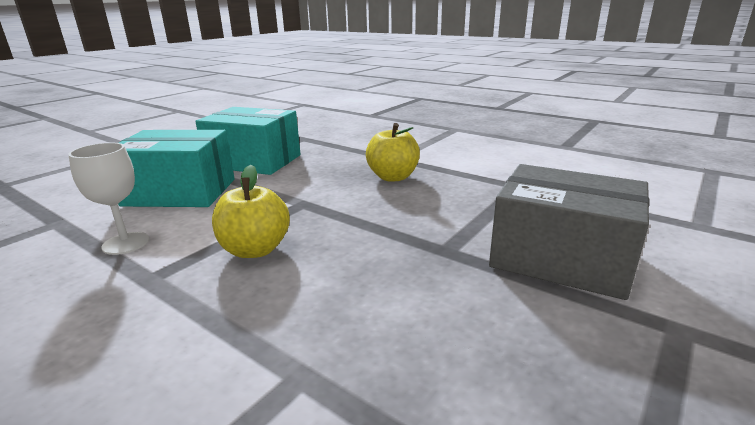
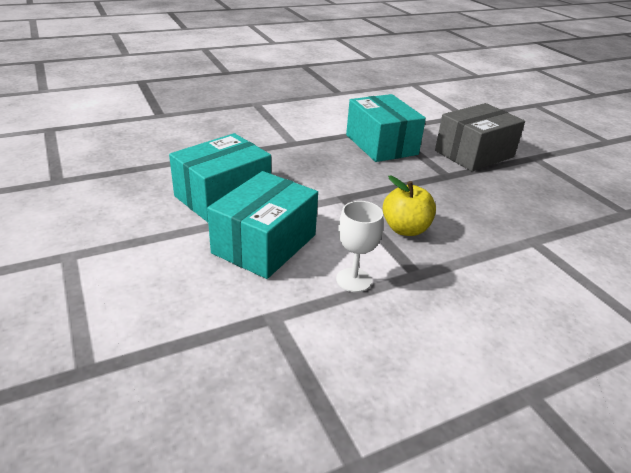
camera: 65 degrees left, 10 degrees up
(393, 177) = (331, 155): yellow apple -> none
(466, 193) = (381, 144): none -> turquoise box

